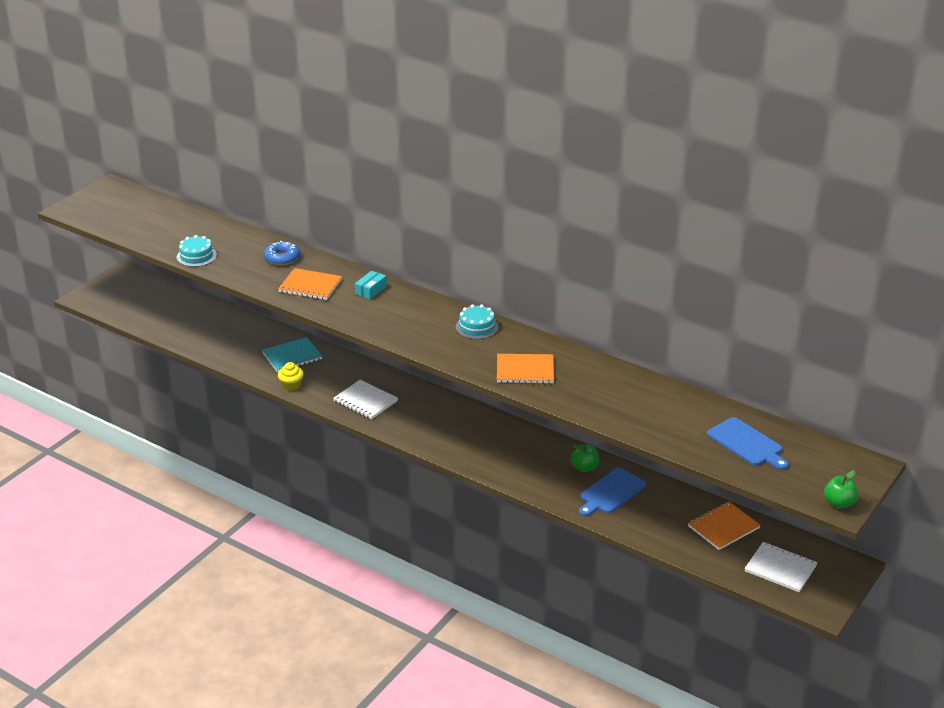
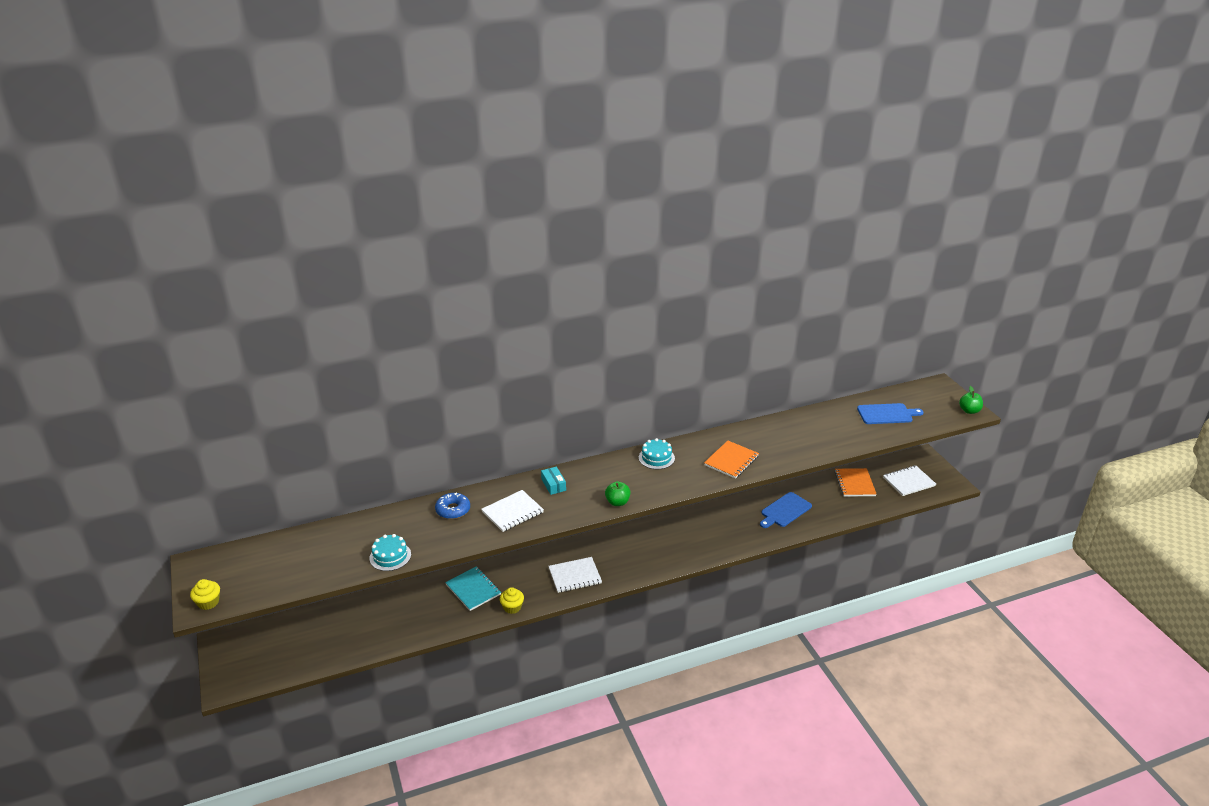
camera: 55 degrees left, 0 degrees up
(76, 210) = (208, 602): none -> yellow cupcake
(292, 356) = (473, 589): turquoise notebook -> turquoise notebook turned 45 degrees counterclockwise
(310, 286) = (512, 512): orange notebook -> white notebook
(584, 467) = (749, 509): green apple -> green apple (617, 502)
(611, 492) = (784, 511): blue cutting board -> blue cutting board turned 60 degrees clockwise

